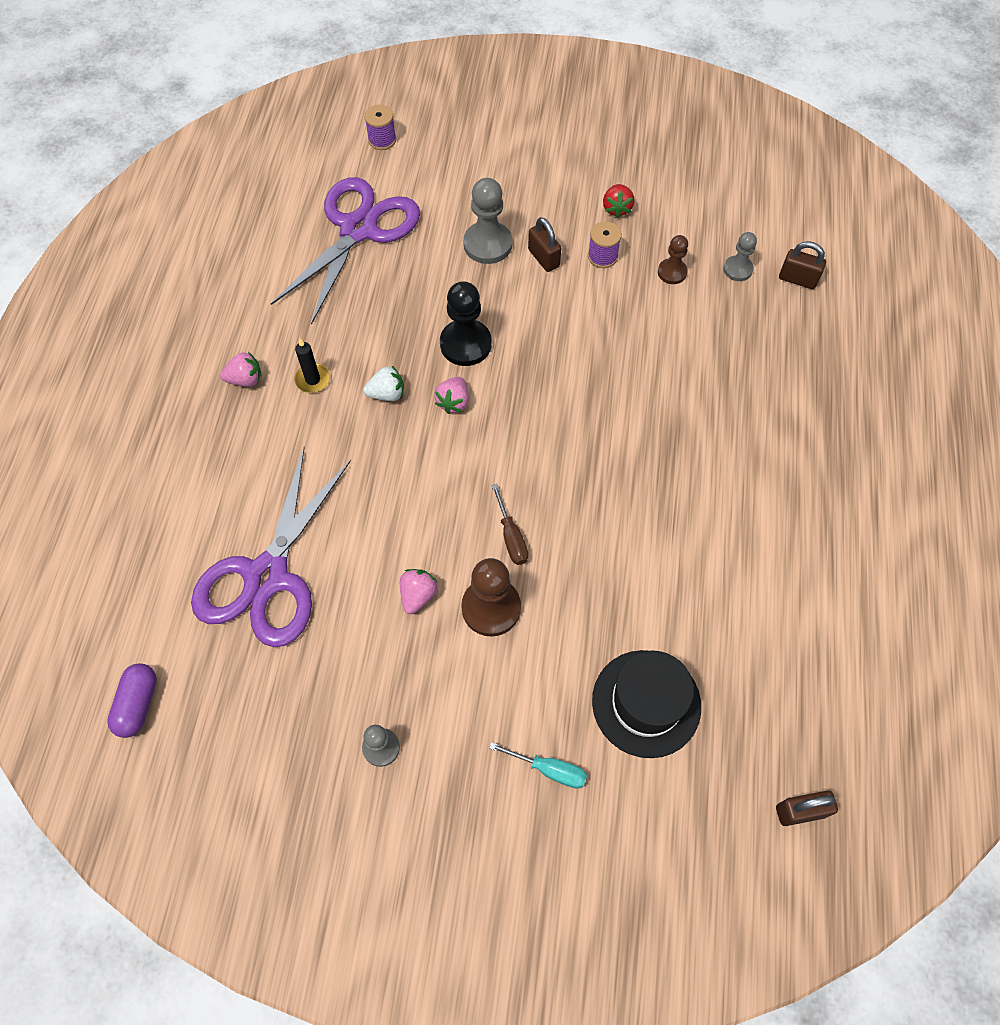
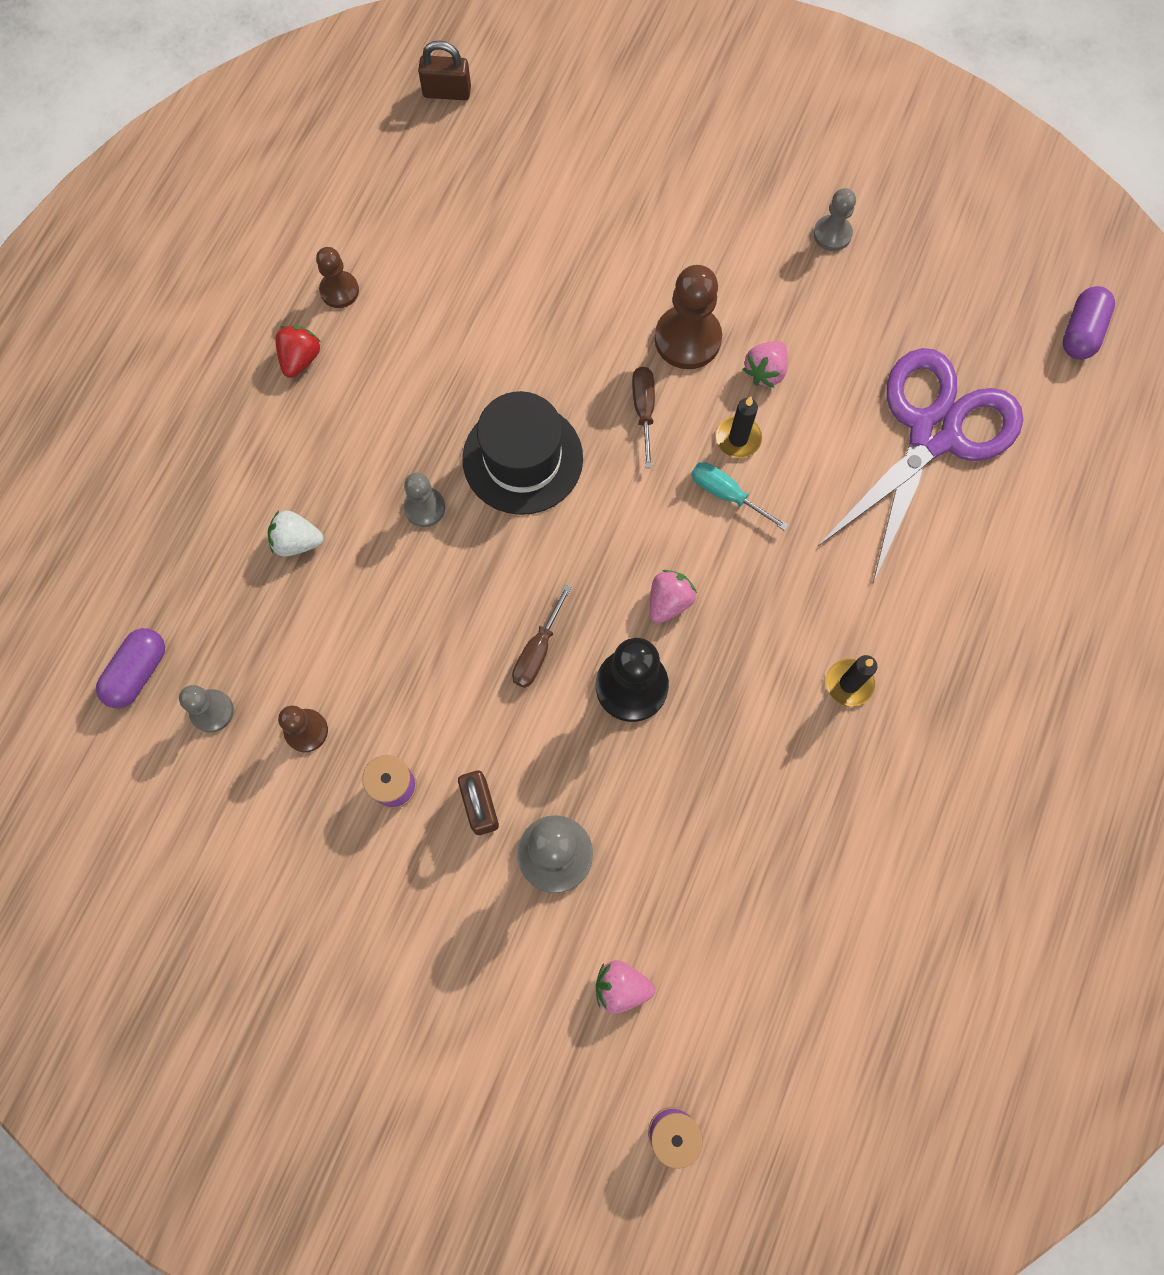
camera: 165 degrees left, 10 degrees up
(245, 379) = (940, 707): pink strawberry -> pink strawberry (621, 987)
(359, 229) = (744, 938): purple scissors -> none
(387, 394) = (753, 636): white strawberry -> white strawberry (297, 541)
(429, 533) = (738, 438): none -> black candle
(537, 351) = (538, 650): none -> brown screwdriver
(549, 769) = (671, 178): turquoise screwdriver -> turquoise screwdriver (727, 495)
(616, 208) = (339, 872): red strawberry -> red strawberry (300, 359)
(646, 703) = (555, 211): black hat -> black hat (522, 458)
(654, 423) = (424, 508): none -> grey pawn
(797, 279) = (138, 672): brown padlock -> purple capsule
(800, 576) = (339, 291): none -> brown pawn

